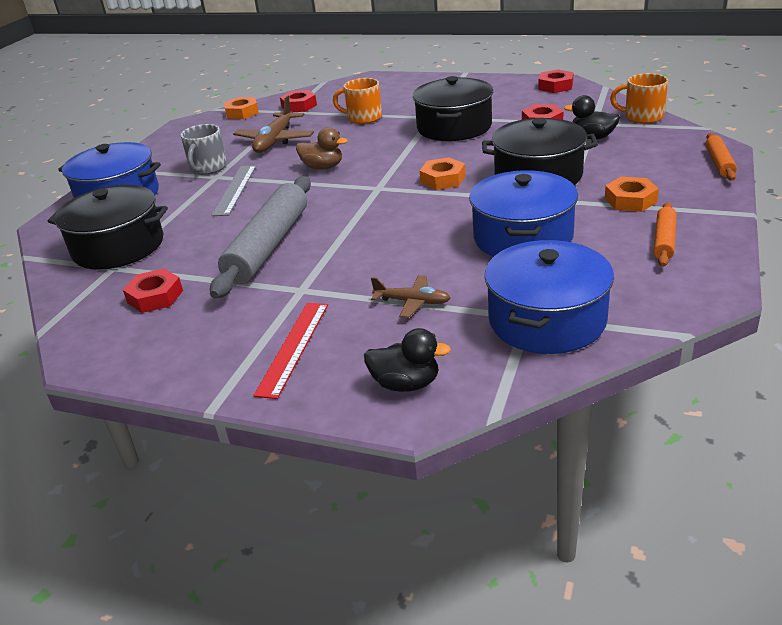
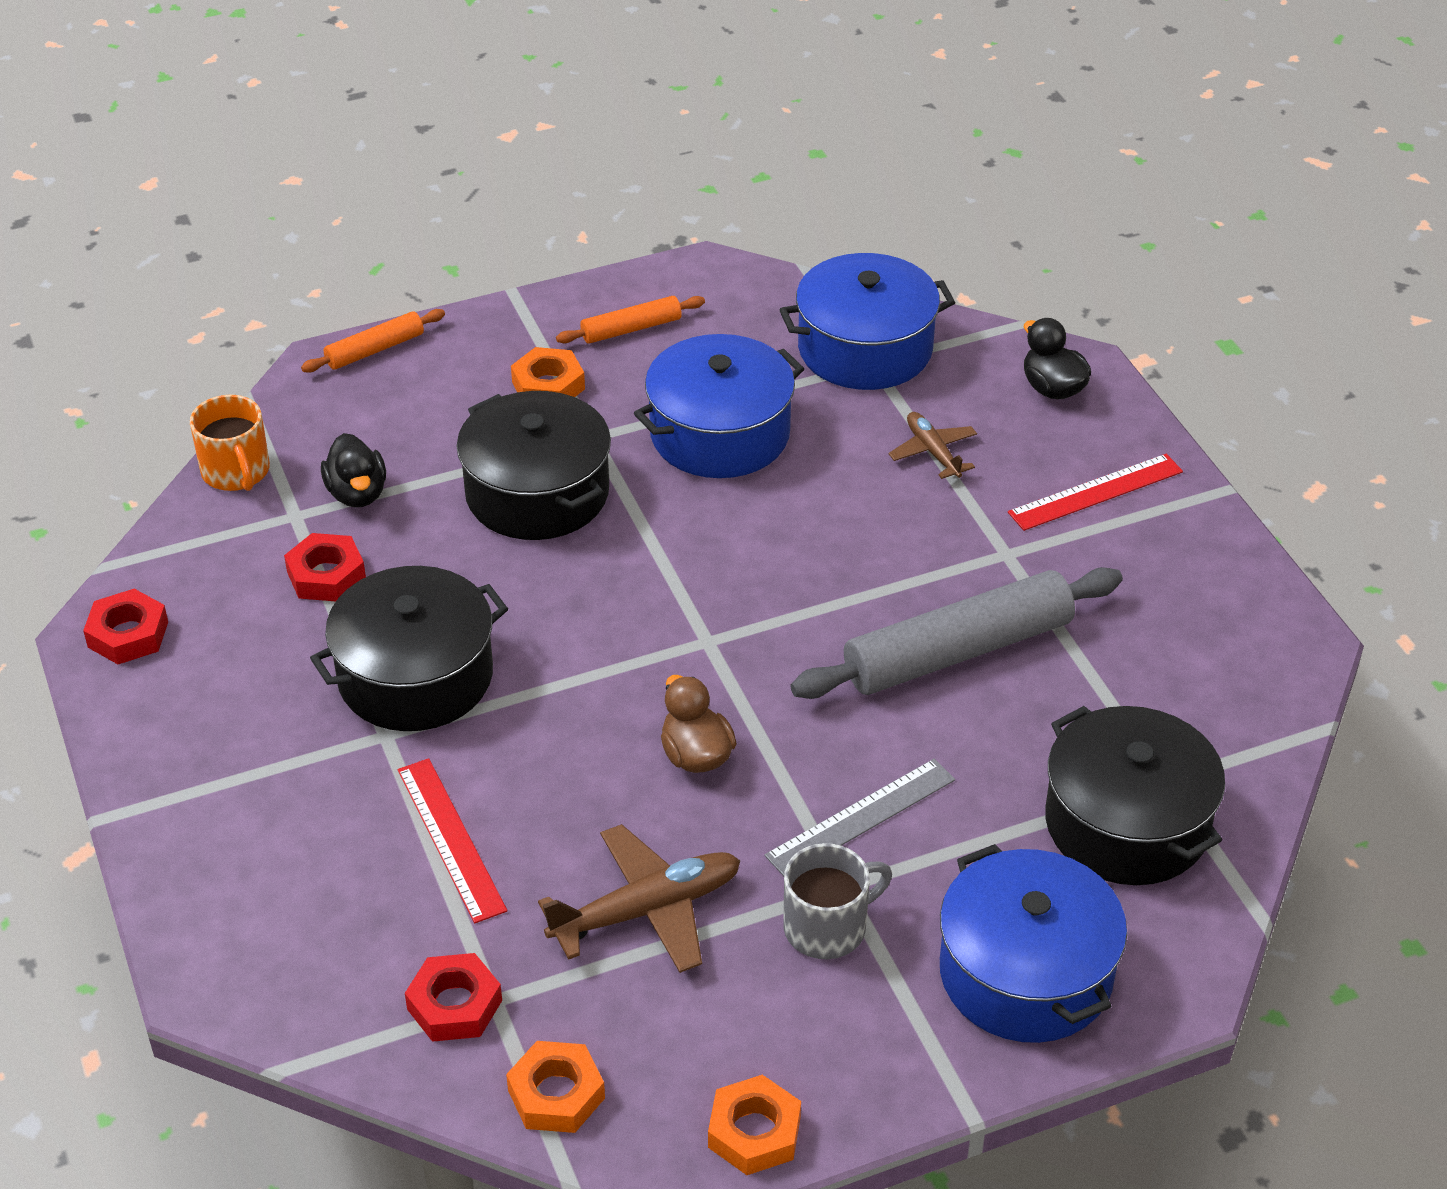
camera: 135 degrees left, 10 degrees up
(155, 297) = (1160, 676): red nut -> none
(363, 118) = (451, 839): orange mug -> red ruler
(443, 179) = (624, 584): orange nut -> orange nut (754, 1132)

